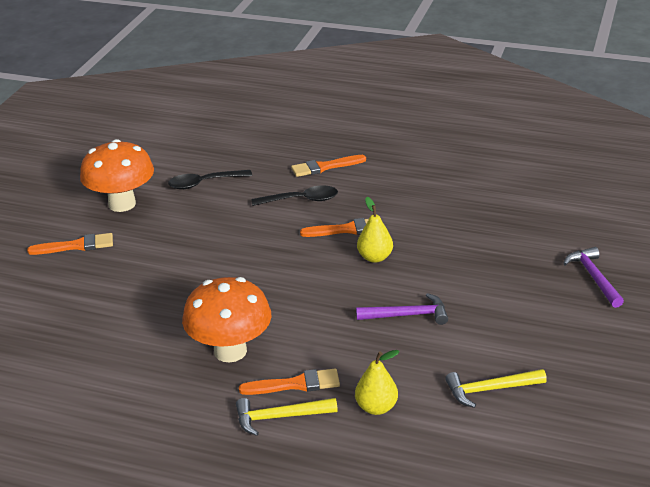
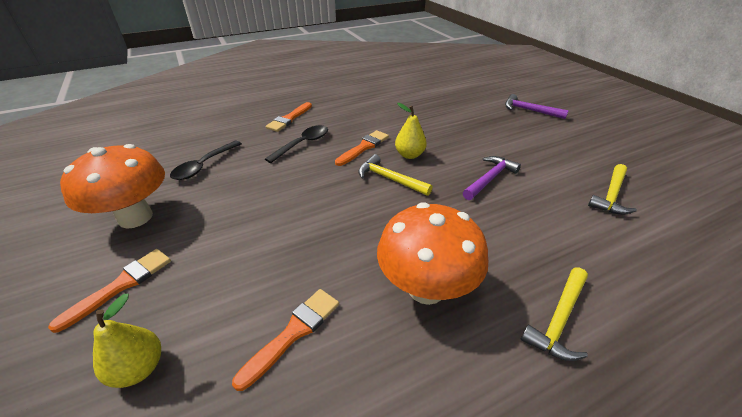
camera: 45 degrees left, 5 degrees up
(295, 384) = (517, 279): orange brush -> orange brush (293, 333)
(323, 268) = (389, 179): none -> yellow hammer
(376, 407) = (590, 255): yellow pear -> yellow pear (139, 368)

